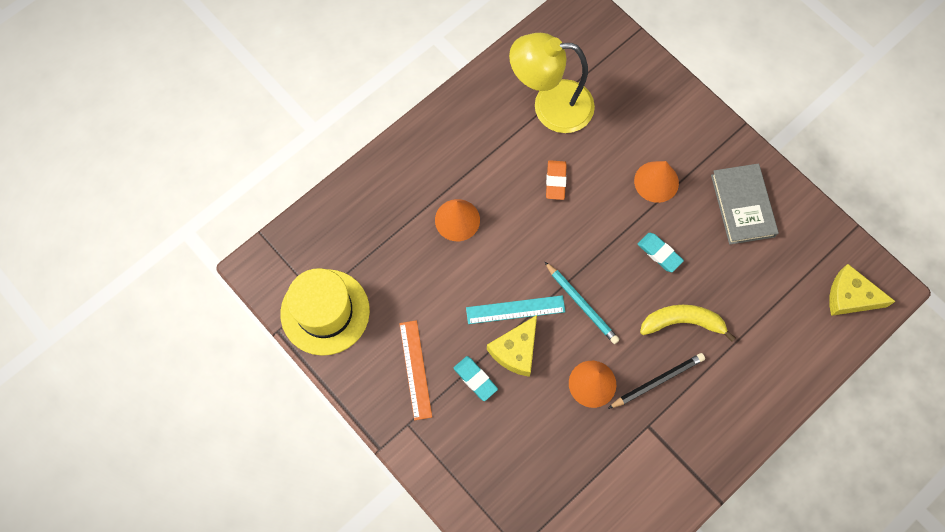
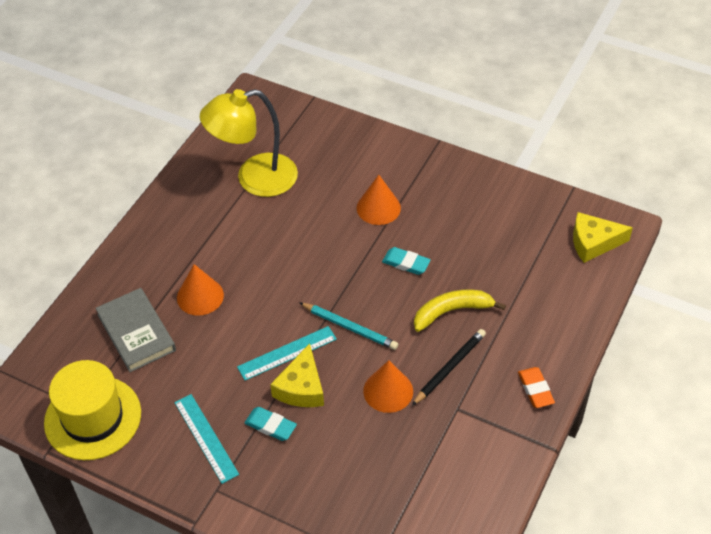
camera: 20 degrees left, 20 degrees down
(415, 369) = (206, 438): orange ruler -> turquoise ruler
(555, 181) = (284, 236): orange eraser -> orange eraser (535, 389)
(742, 205) = (465, 202): grey book -> grey book (136, 332)

